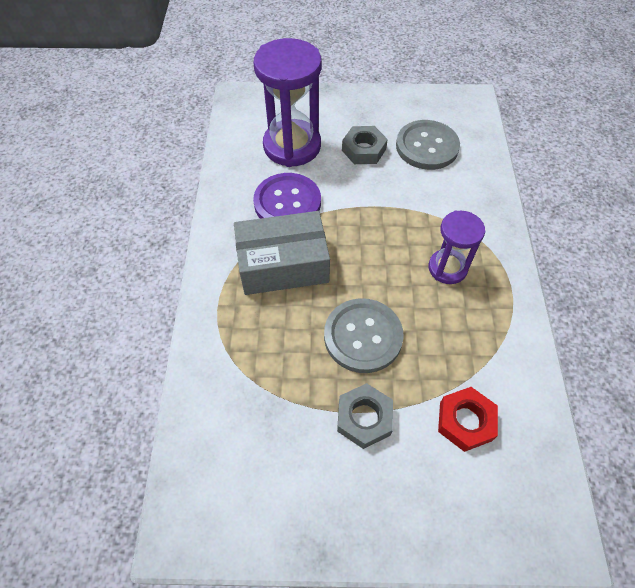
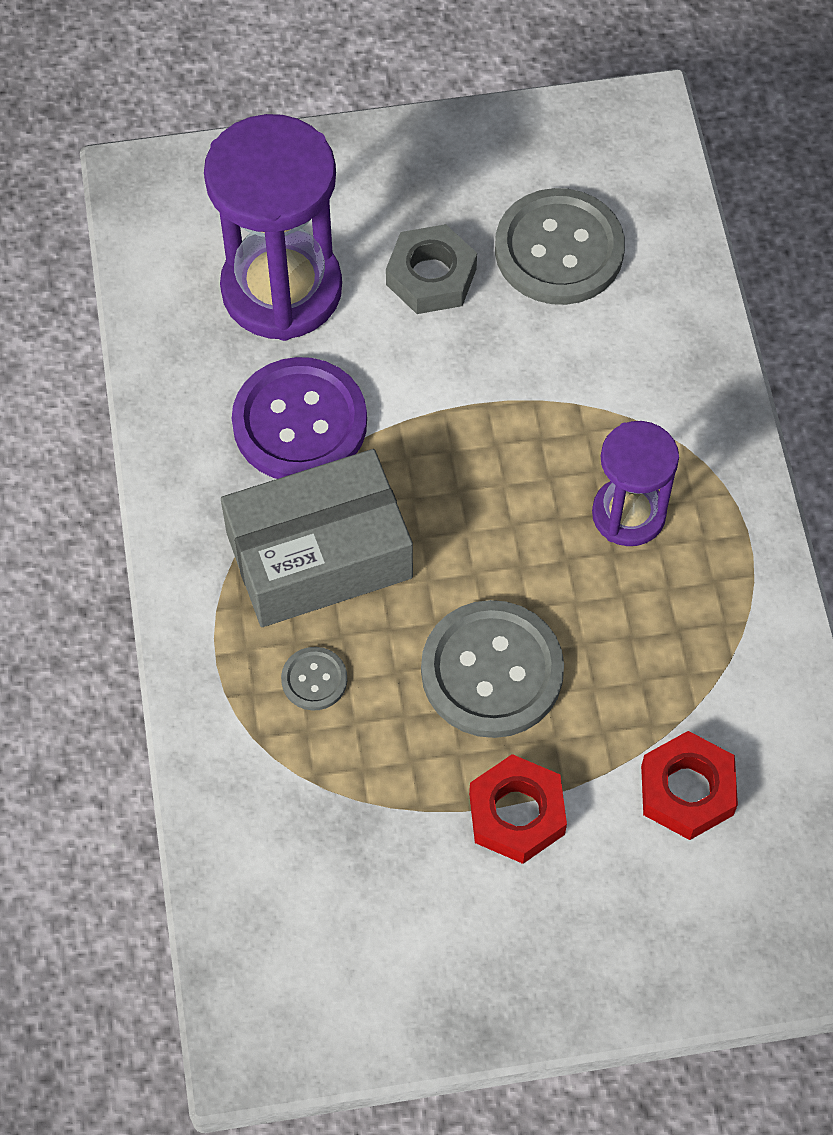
camera: 10 degrees left, 5 degrees up
(266, 326) = (314, 679): none -> grey button
(364, 418) = (516, 814): grey nut -> red nut

